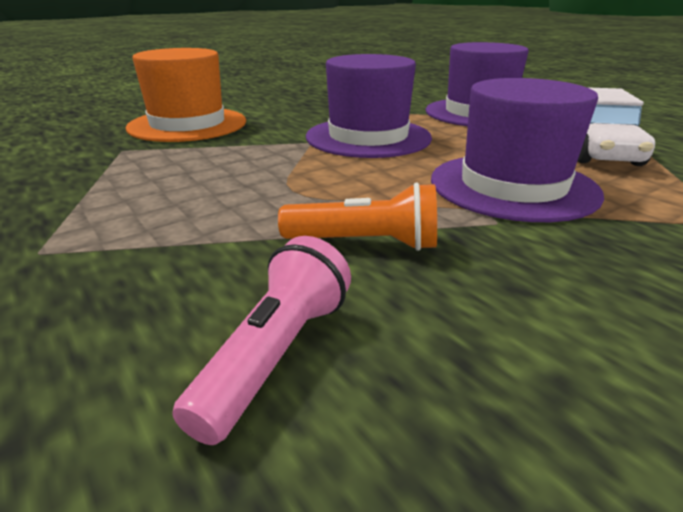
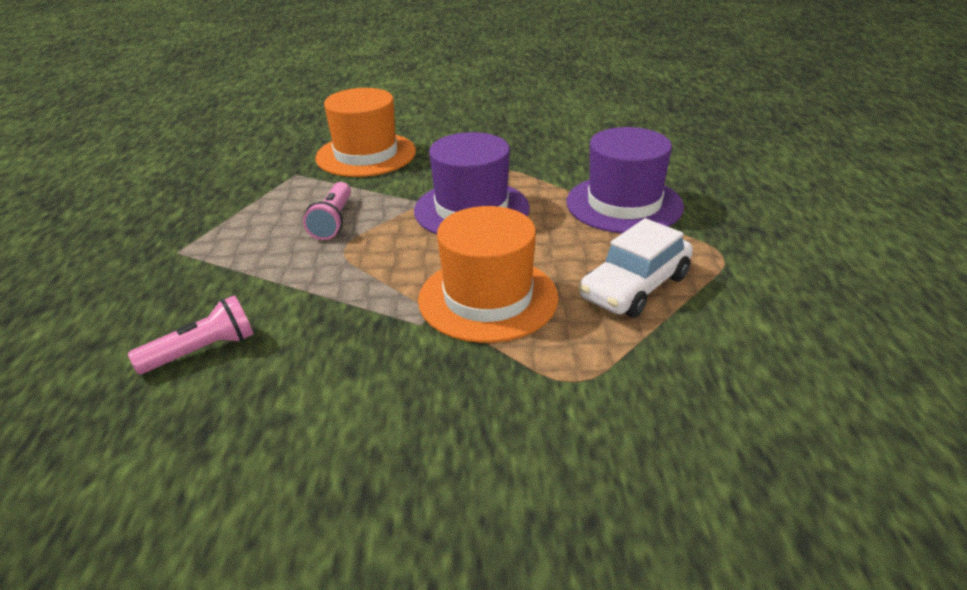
camera: 35 degrees right, 5 degrees up
(238, 173) = (333, 221): none -> pink flashlight
(365, 243) = (323, 307): orange flashlight -> none
(513, 186) = (488, 298): purple hat -> orange hat

